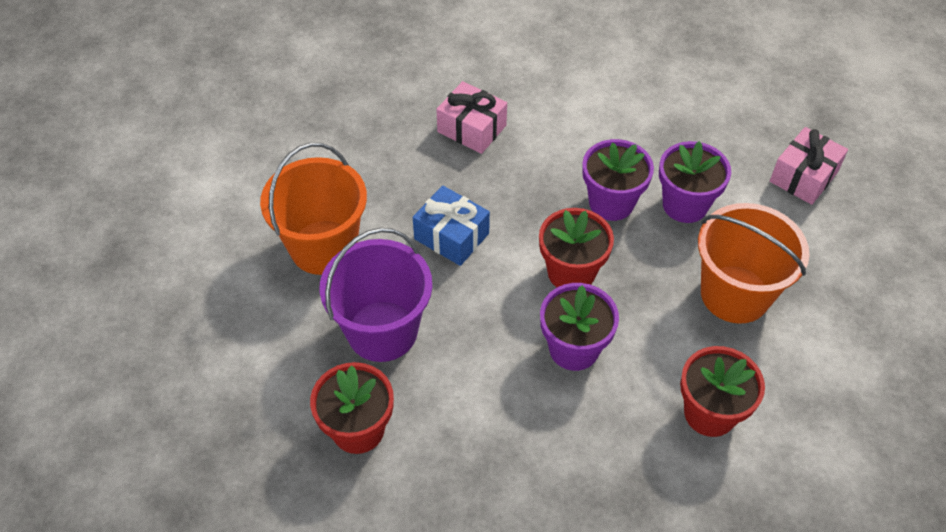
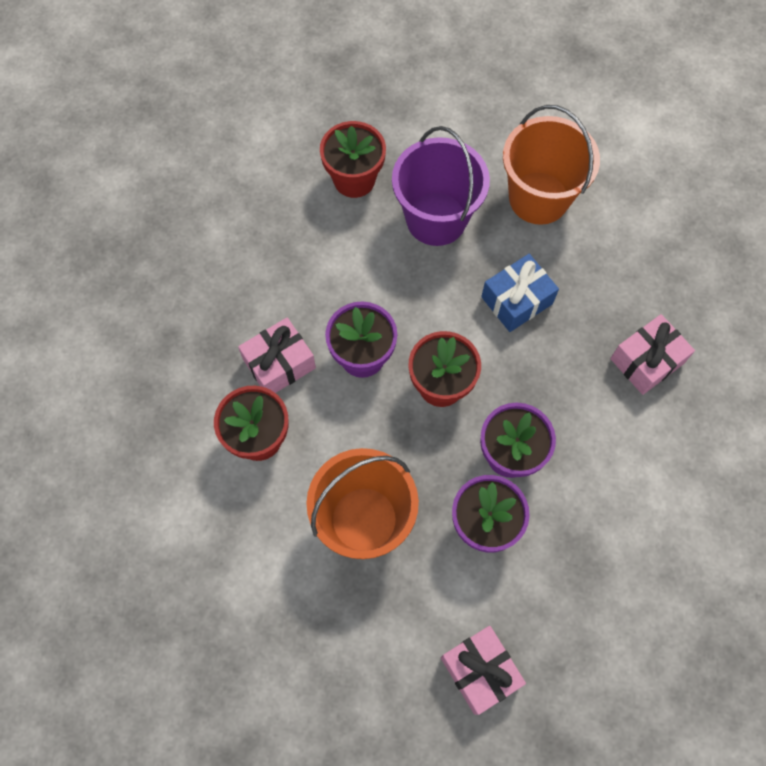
camera: 110 degrees right, 15 degrees up
(620, 424) = (279, 364): none -> pink gift

